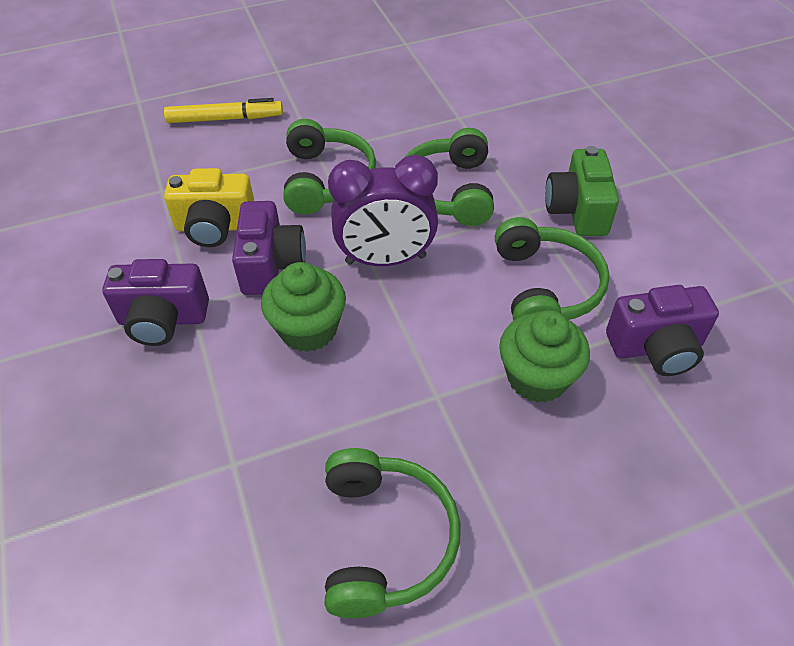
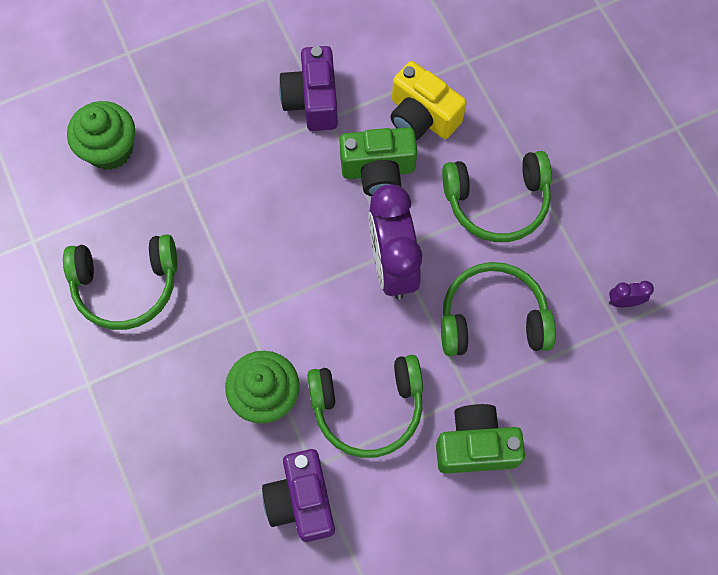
camera: 85 degrees right, 20 degrees up
(215, 227) = (422, 116): yellow camera -> yellow camera turned 45 degrees counterclockwise
(225, 119) = (581, 92): yellow marker -> none
(271, 265) = (378, 170): purple camera -> green camera
(308, 329) = (308, 211): green cupcake -> green cupcake (110, 149)
(436, 112) = (623, 301): none -> purple clock

